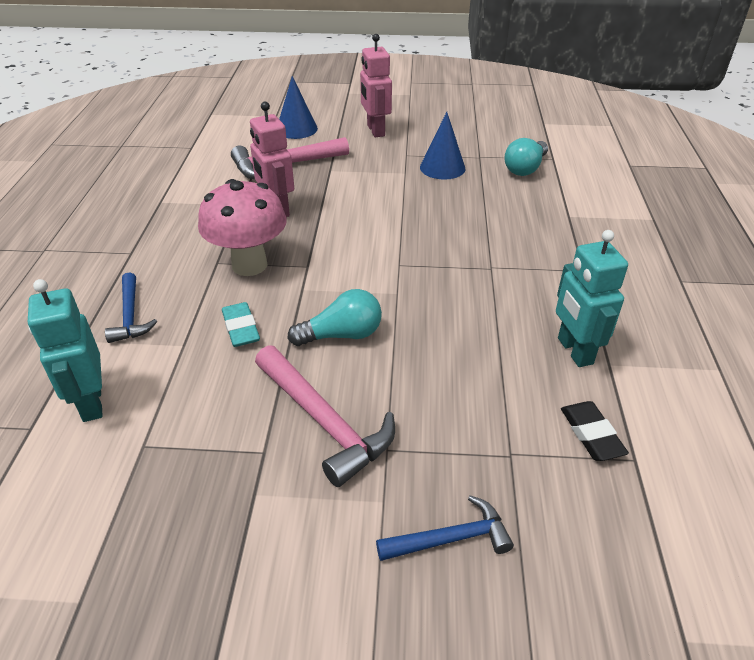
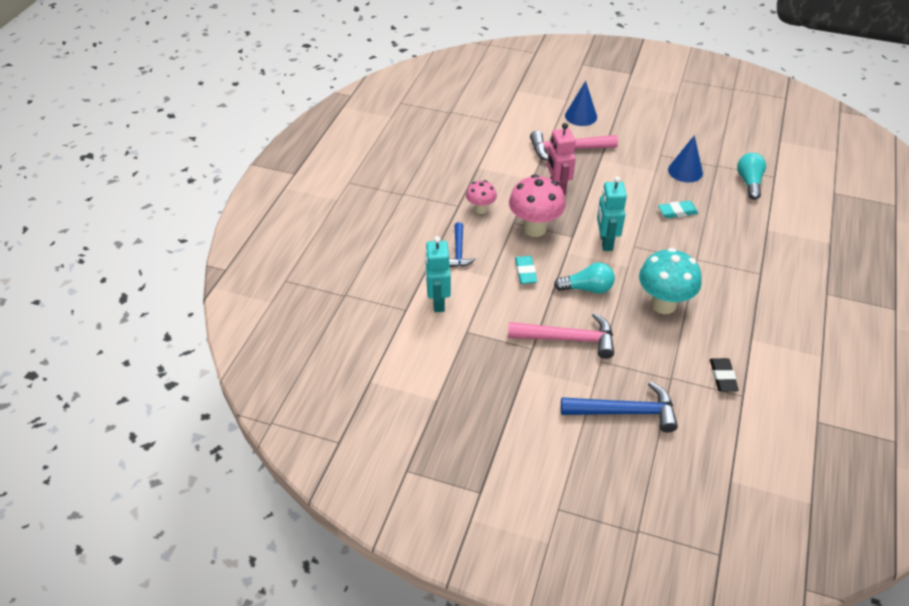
camera: 15 degrees right, 5 degrees up
(165, 252) = (480, 209): none -> pink mushroom
(324, 422) = (568, 339): pink hammer -> pink hammer turned 60 degrees counterclockwise
(375, 130) = (641, 127): pink robot -> none
(446, 213) = (677, 212): none -> turquoise eraser
(451, 538) = (625, 412): blue hammer -> blue hammer, size x1.63
(463, 337) = (663, 304): none -> turquoise mushroom
(525, 168) = (749, 182): turquoise light bulb -> turquoise light bulb turned 135 degrees clockwise
(574, 351) = (732, 327): turquoise robot -> turquoise robot (605, 242)

